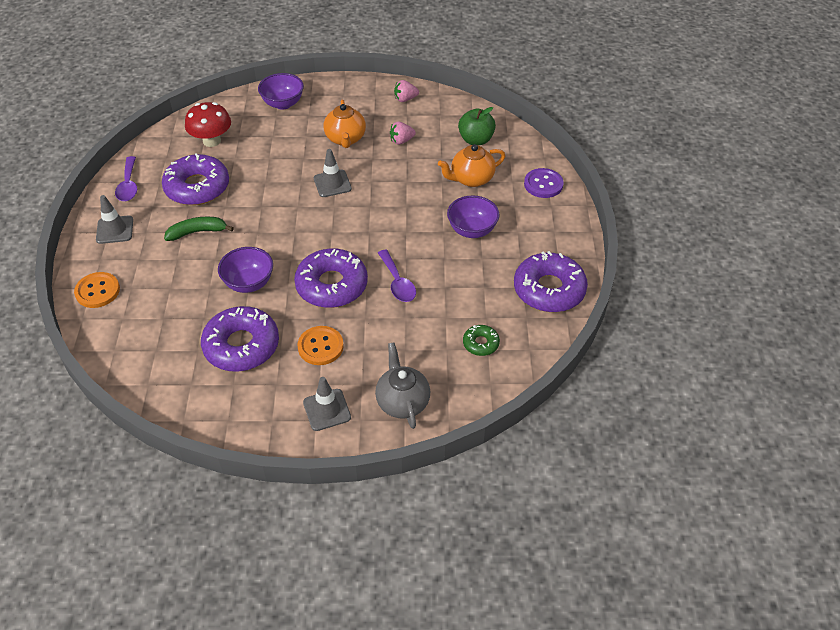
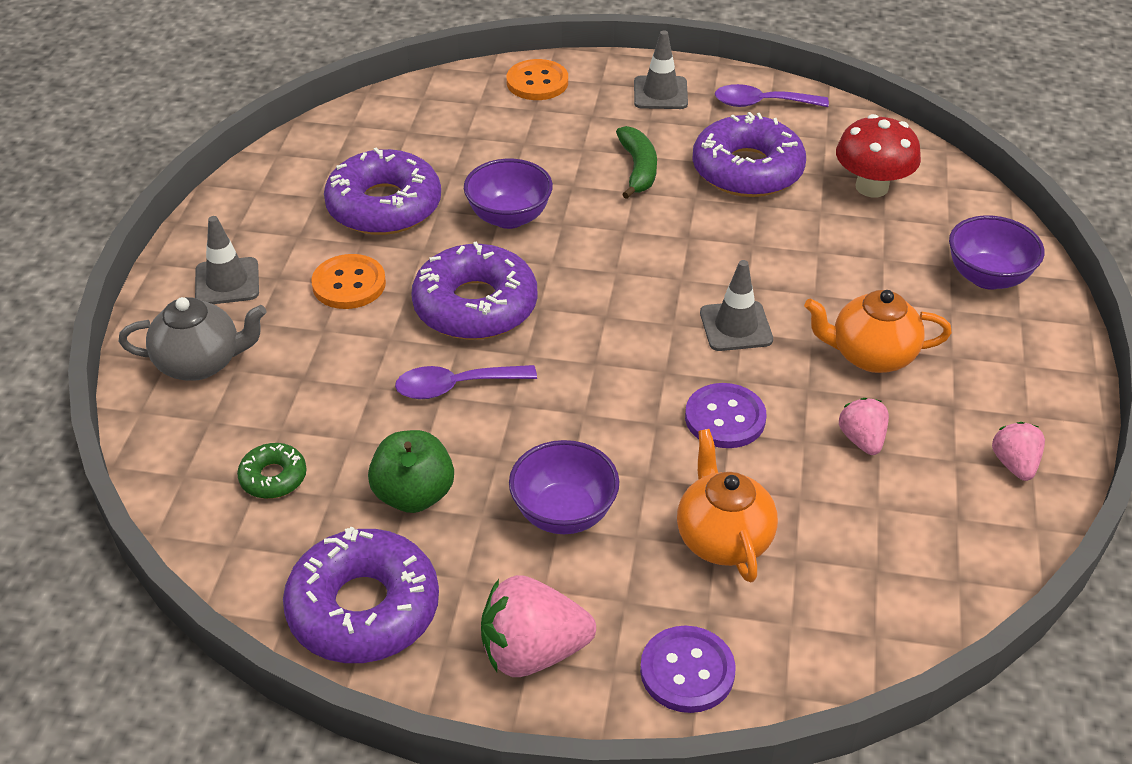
camera: 100 degrees right, 5 degrees down
(398, 183) = (725, 418): none -> purple button
(476, 140) = (860, 570): green apple -> green apple (414, 495)
(551, 230) = (533, 652): none -> pink strawberry

